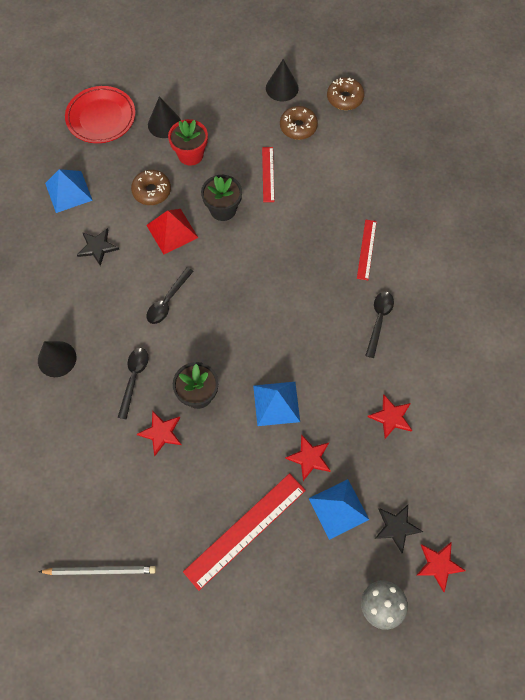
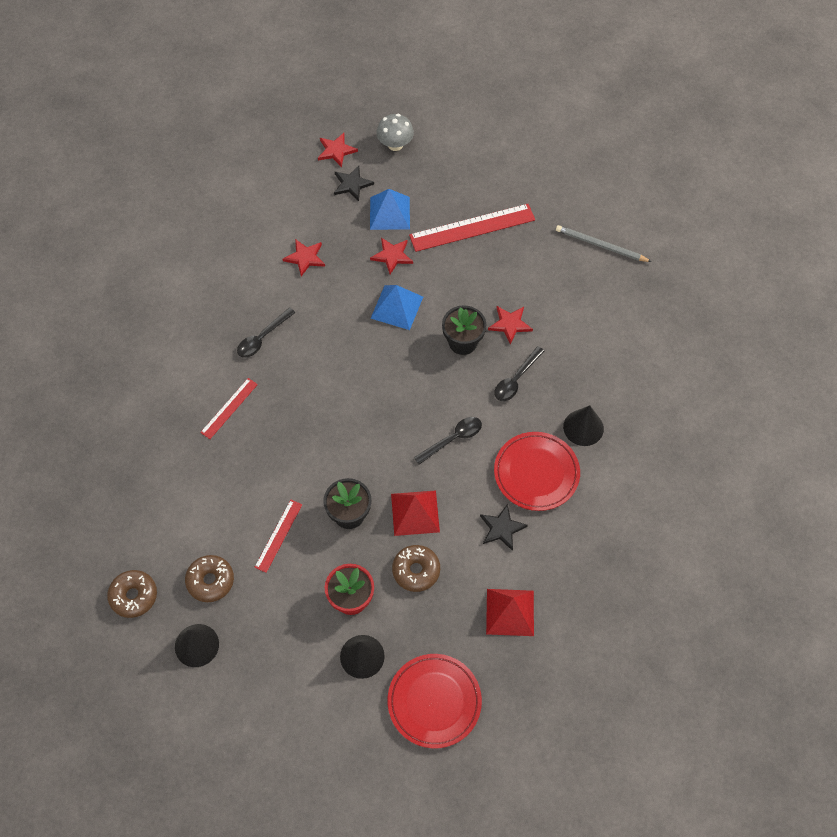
camera: 155 degrees left, 5 degrees down
(68, 191) = (510, 612): blue pyramid -> red pyramid
(85, 302) = (536, 473): none -> red plate

